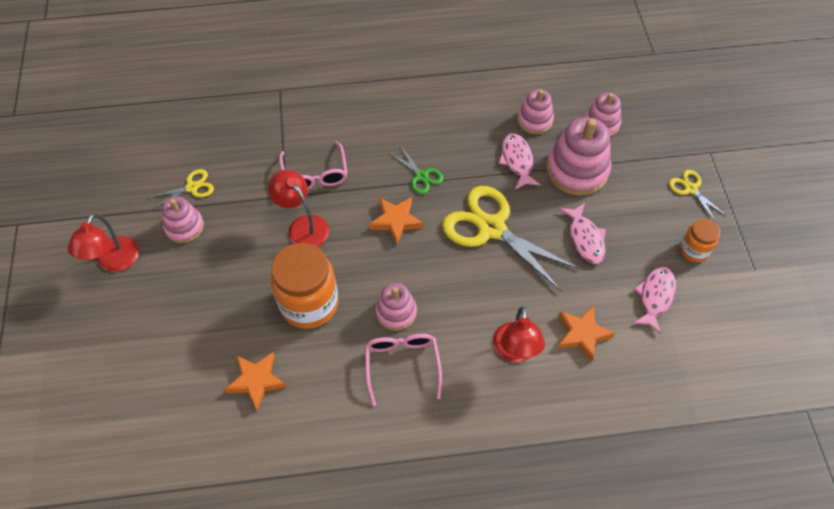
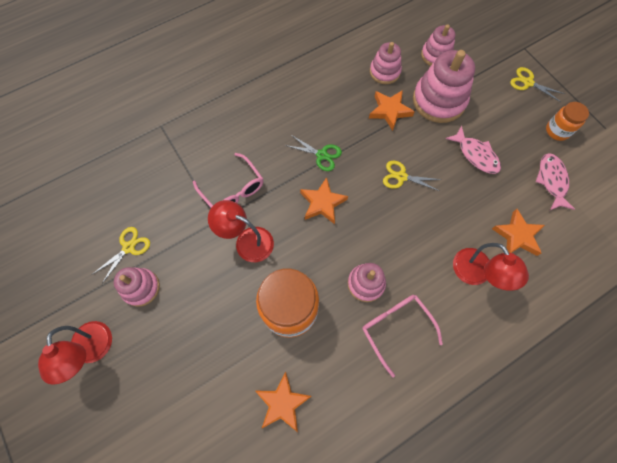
camera: 25 degrees left, 10 degrees up
(491, 228) = (401, 177): yellow scissors -> yellow scissors, size x0.47
(517, 160) = (389, 111): pink fish -> orange star

